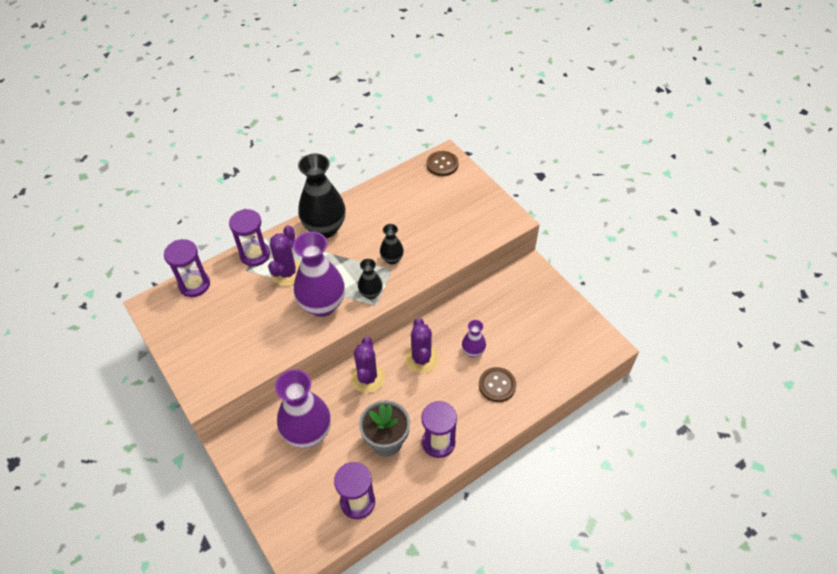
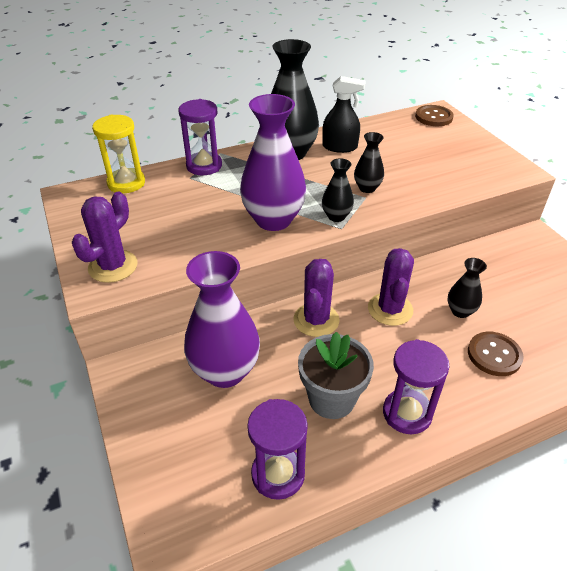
camera: 10 degrees right, 10 degrees down
(194, 285) = (126, 183): purple hourglass -> yellow hourglass
(287, 273) = (237, 185): purple cactus -> purple cactus (113, 266)
(365, 214) = (340, 147): none -> black spray bottle
(473, 351) = (460, 311): purple vase -> black vase

